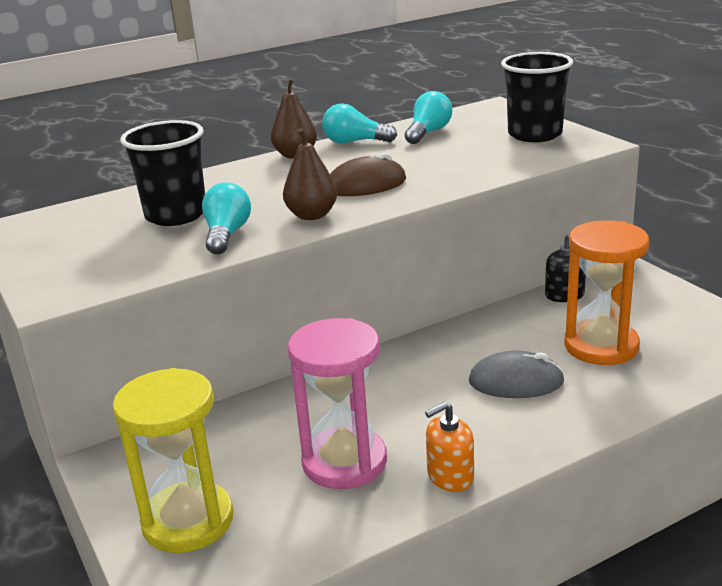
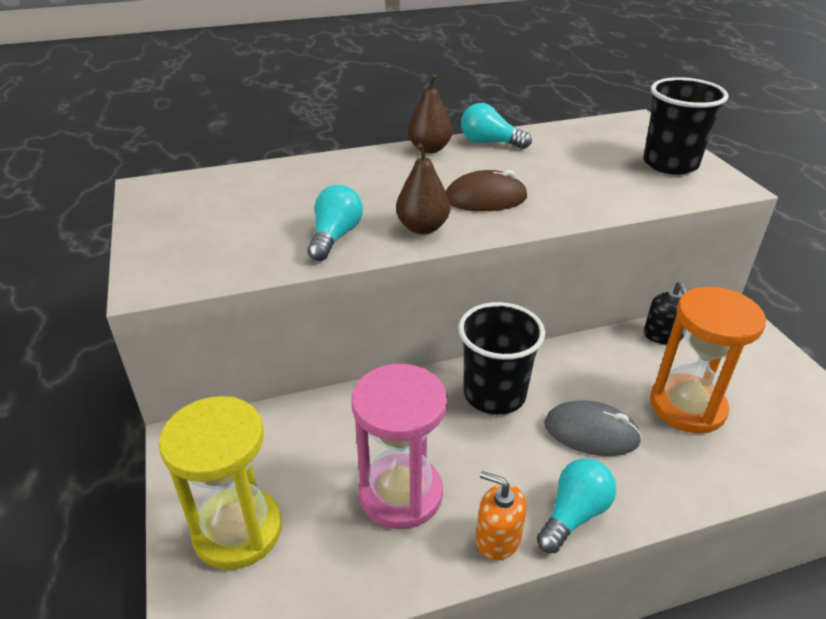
camera: 10 degrees right, 10 degrees up
(176, 215) = (297, 203): black cup -> black cup (494, 394)
(428, 133) = (563, 143): turquoise light bulb -> turquoise light bulb (574, 514)
(450, 476) = (498, 538): orange soap dispenser -> orange soap dispenser turned 45 degrees clockwise

